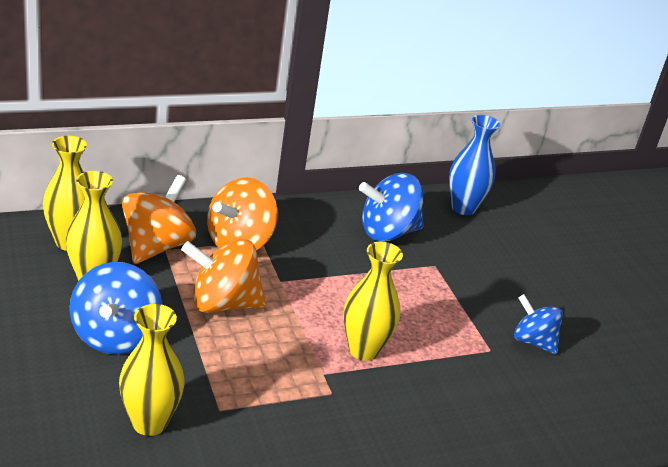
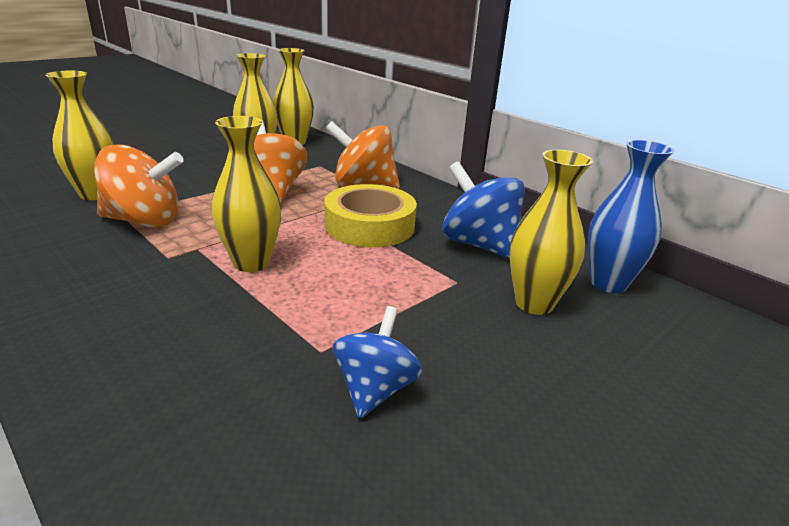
camera: 70 degrees right, 5 degrees down
(115, 336) = (197, 169): blue spinning top -> none
(157, 246) = (321, 163): orange spinning top -> orange spinning top (144, 221)
(328, 270) = (369, 225): none -> yellow tape
(473, 247) = (534, 303): none -> yellow vase

